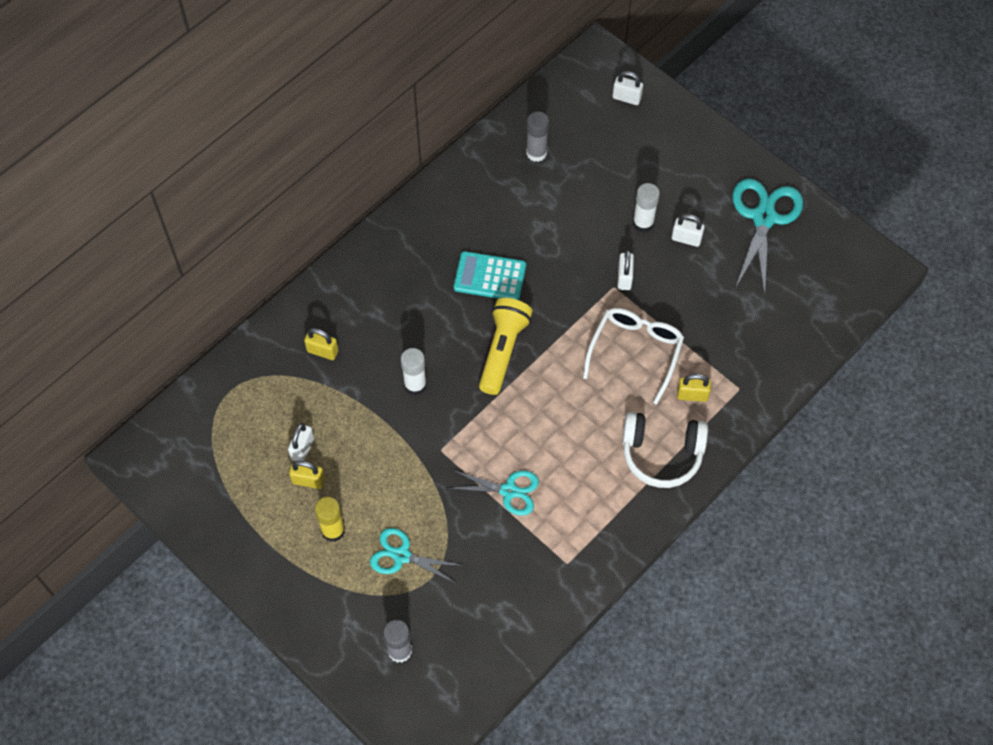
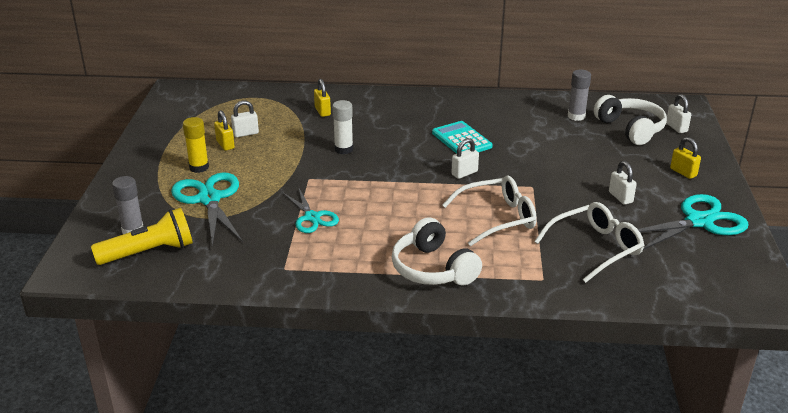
camera: 50 degrees right, 30 degrees down
(401, 555) = (209, 199): turquoise scissors -> turquoise scissors, size x1.60
(503, 350) = (416, 168): yellow flashlight -> yellow flashlight (149, 252)
(596, 133) = (630, 129): none -> white headphones
(624, 278) = (546, 187): white padlock -> white padlock (464, 173)
(643, 223) = (600, 175): white glue stick -> none
(692, 395) = (502, 259): yellow padlock -> yellow padlock (683, 172)
(734, 319) = (595, 248): none -> white glasses

